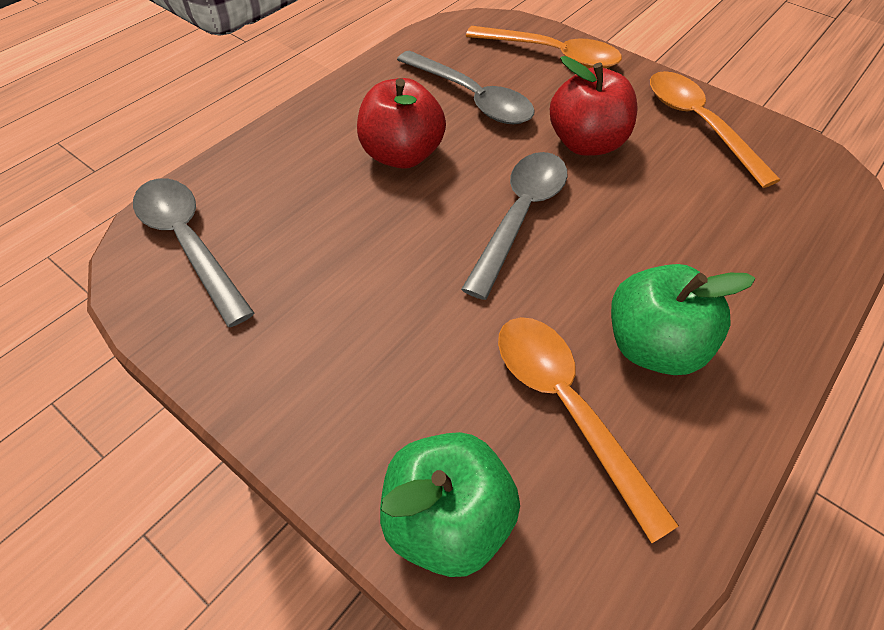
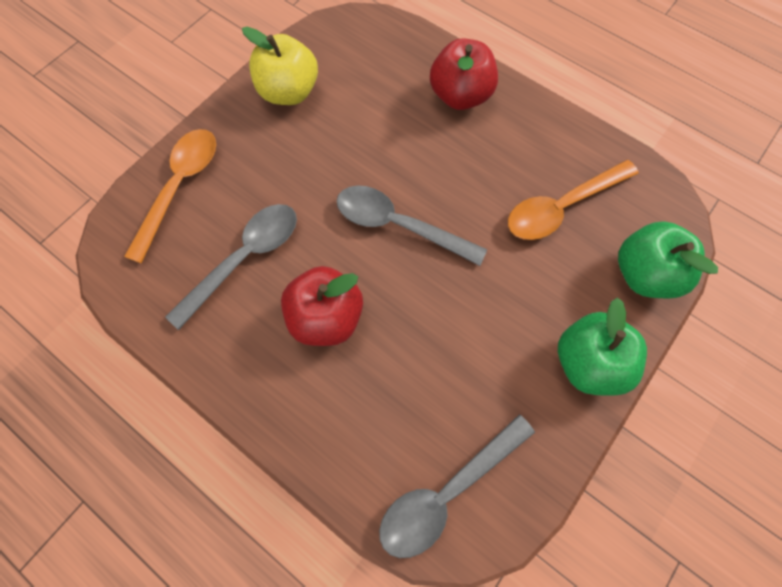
camera: 90 degrees left, 15 degrees up
(585, 143) = (311, 172): red apple -> red apple (460, 96)
(652, 346) = (509, 155): green apple -> green apple (588, 362)
(698, 124) = (289, 92): orange spoon -> yellow apple

